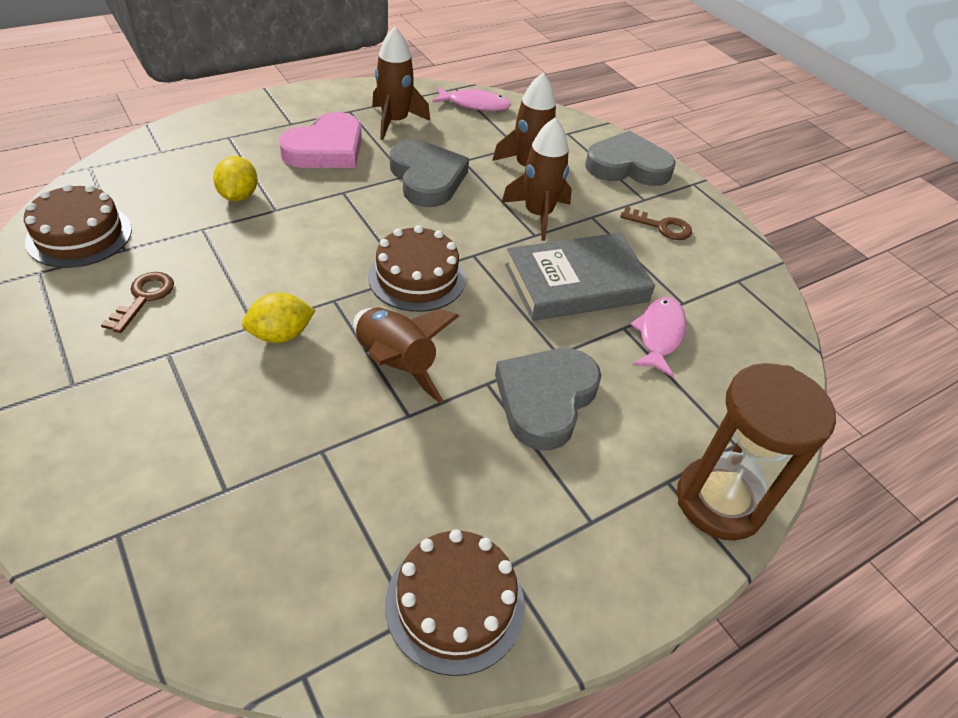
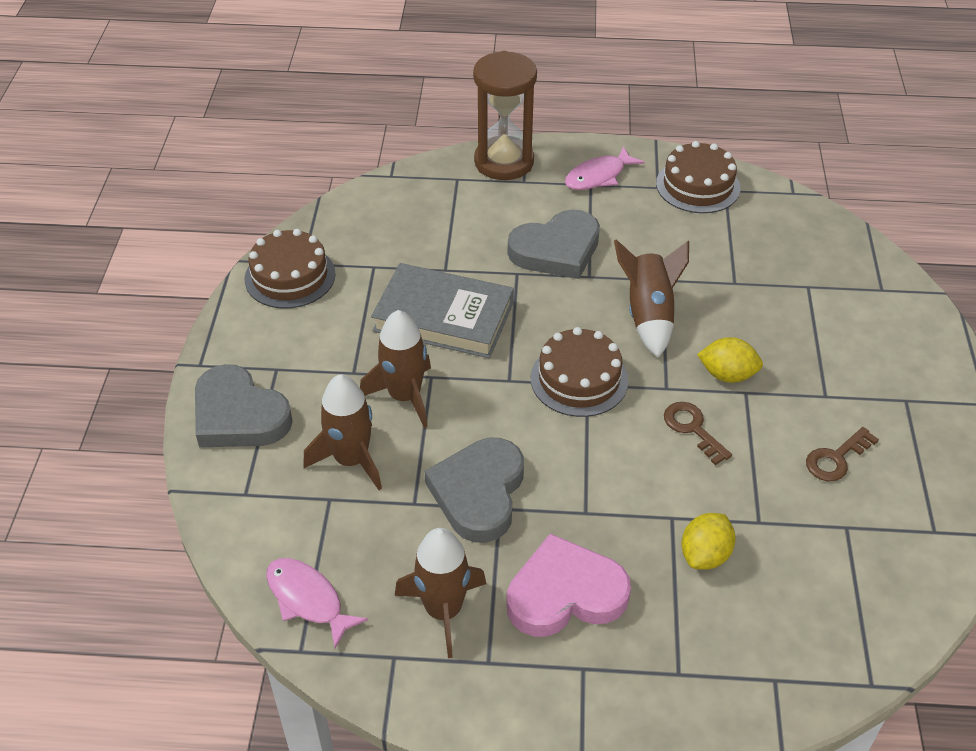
camera: 140 degrees left, 0 degrees up
(79, 235) = (891, 566): brown cake -> brown cake (290, 276)
(659, 335) = (424, 253): pink fish -> pink fish (598, 176)
(661, 226) = (300, 334): brown key -> brown key (692, 429)

